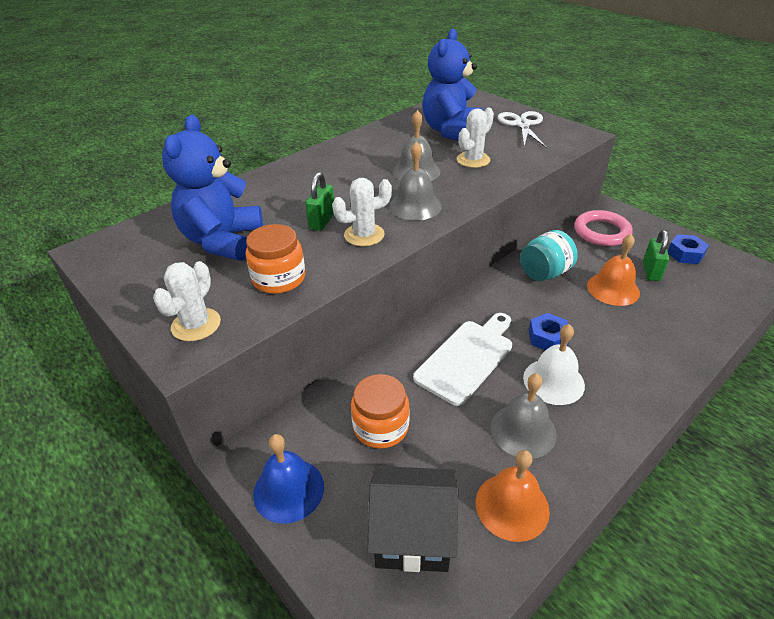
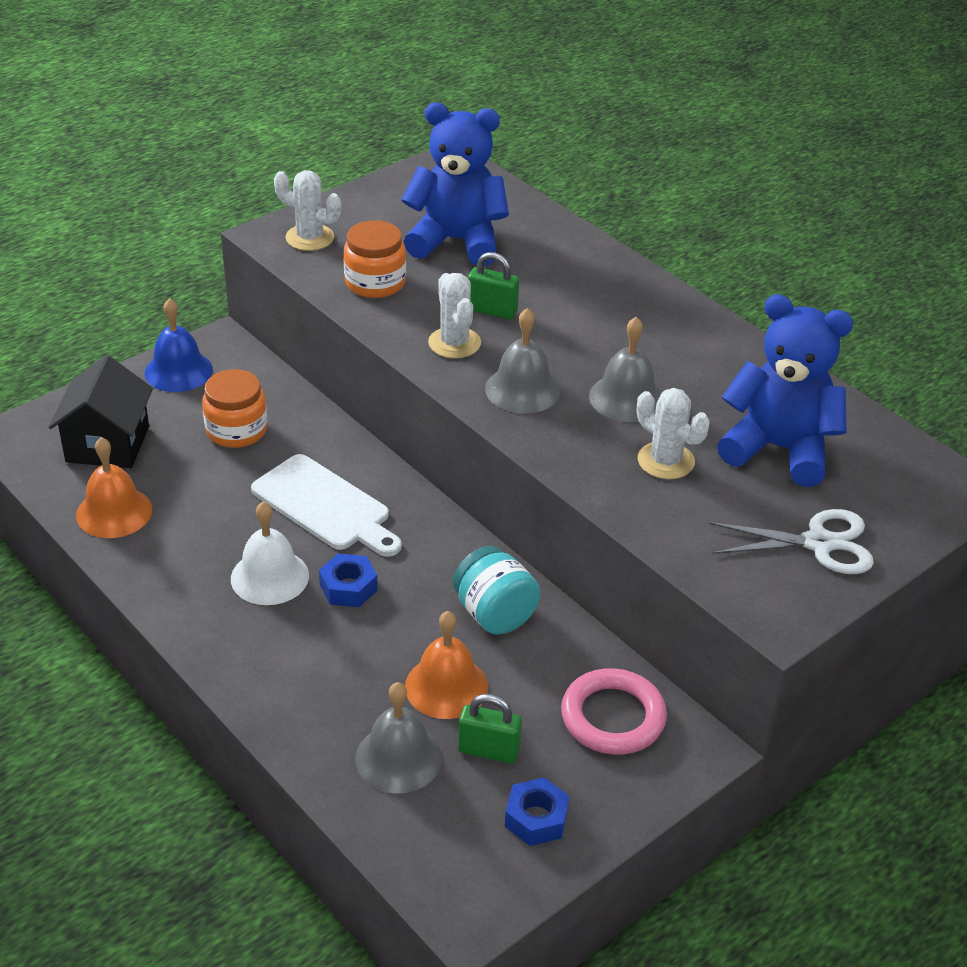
camera: 90 degrees right, 0 degrees up
(523, 430) = (202, 536): grey bell -> grey bell (398, 758)

